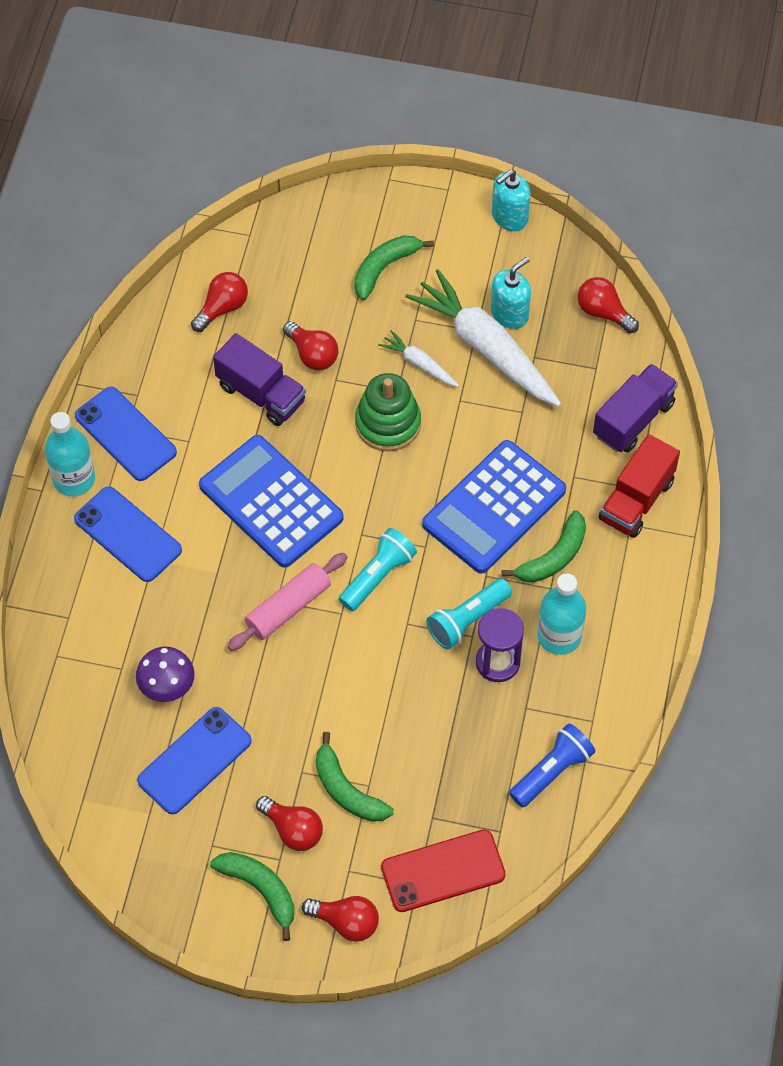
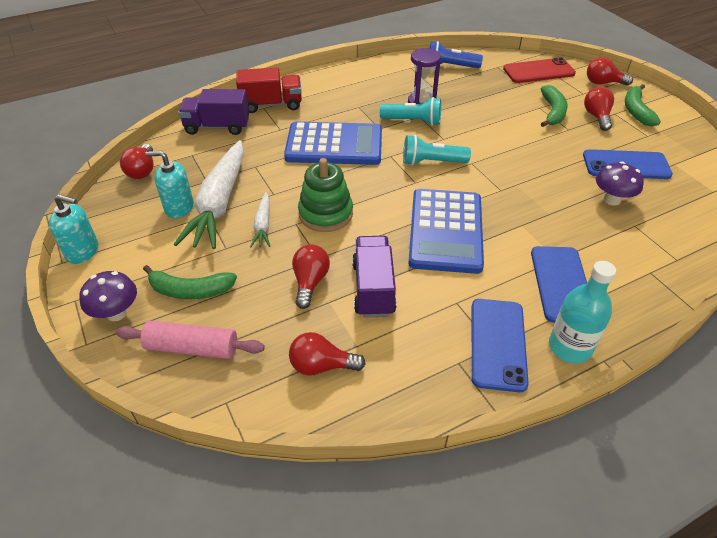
camera: 130 degrees left, 15 degrees down
(288, 607) = (498, 183): pink rolling pin -> pink rolling pin (192, 348)
(346, 922) = (603, 83): red light bulb -> red light bulb turned 60 degrees counterclockwise
(405, 210) = (116, 313): none -> purple mushroom
(443, 871) = (538, 71): red phone -> red phone turned 45 degrees counterclockwise
(553, 557) = (340, 113): green banana -> none
(559, 636) = (381, 93): turquoise bottle -> none

